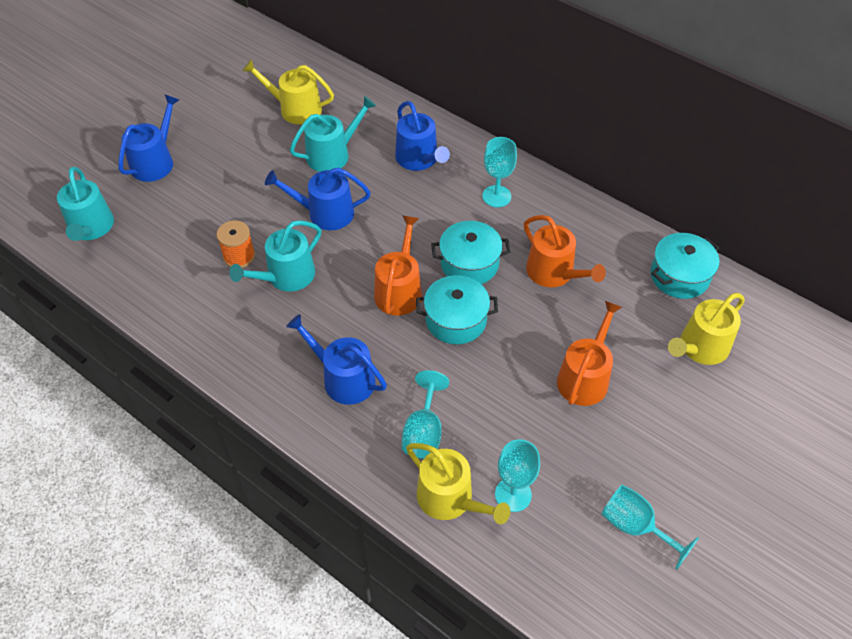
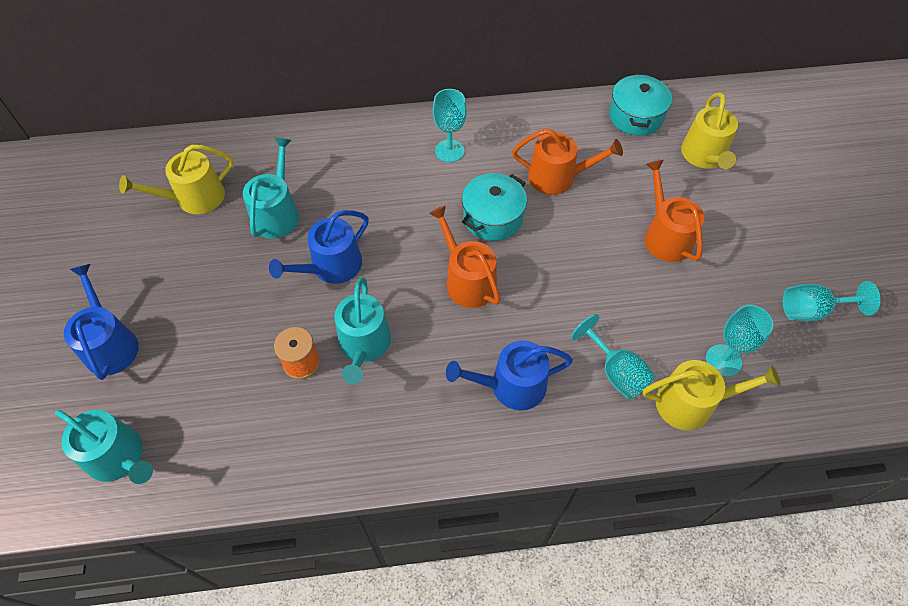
camera: 45 degrees left, 5 degrees up
(419, 159) = (355, 165): blue watering can -> none
(456, 320) = (535, 268): turquoise pot -> none

